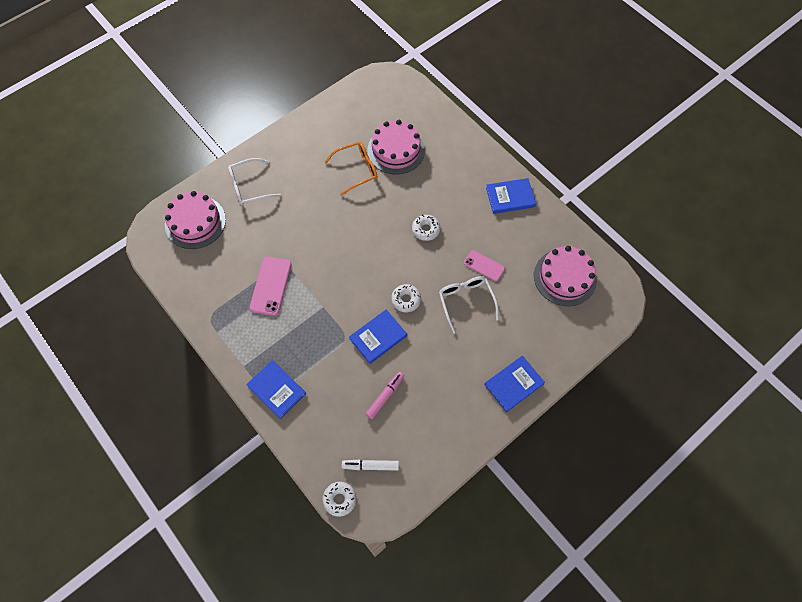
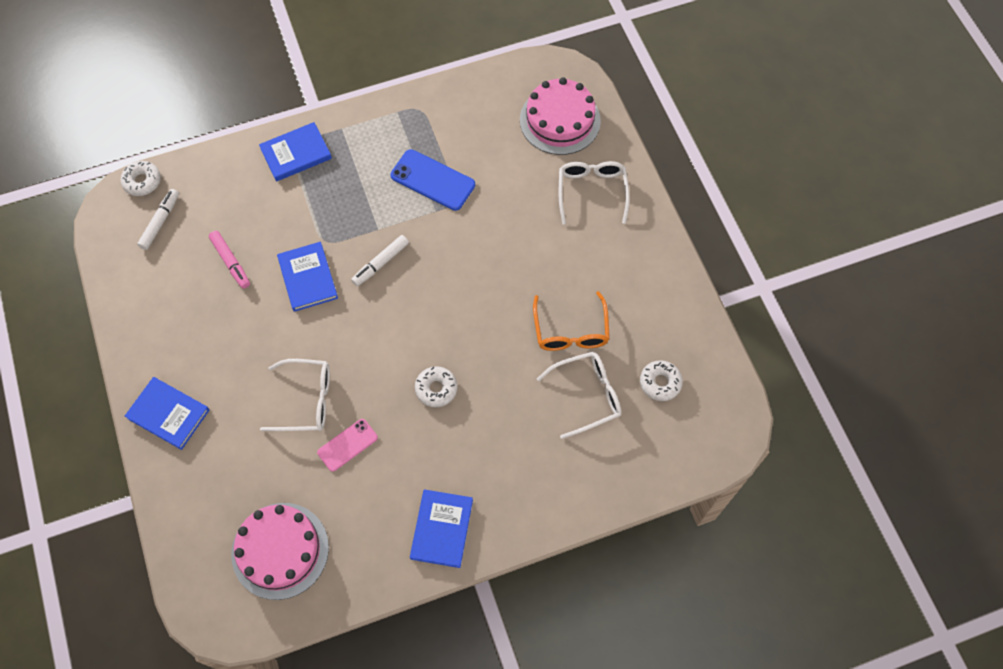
camera: 110 degrees right, 0 degrees up
(271, 286) = (433, 180): pink phone -> blue phone
(349, 295) = (380, 263): none -> white marker
(396, 150) = (587, 395): pink cake -> white glasses
(406, 300) = (343, 327): white donut -> white donut (660, 383)
(513, 384) = (168, 414): blue book -> blue book turned 45 degrees counterclockwise

